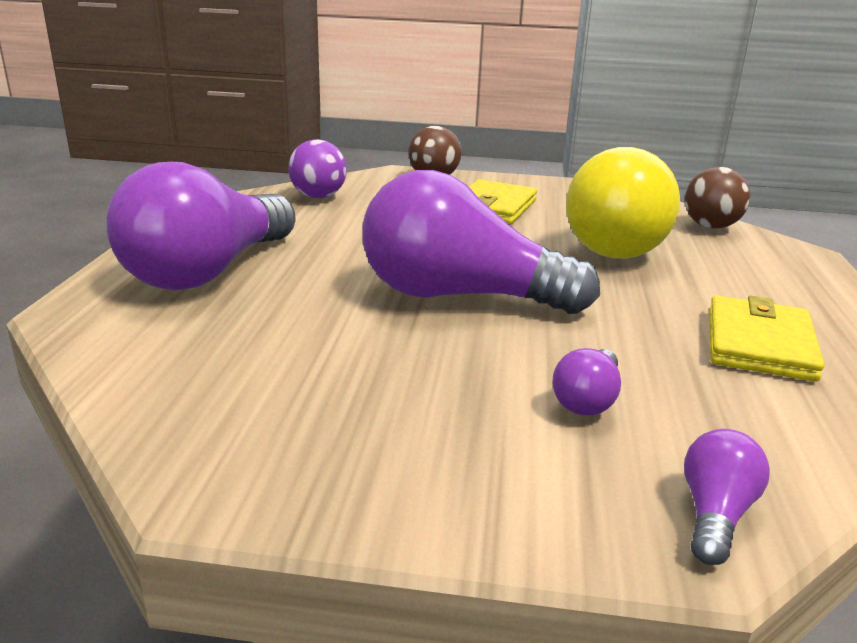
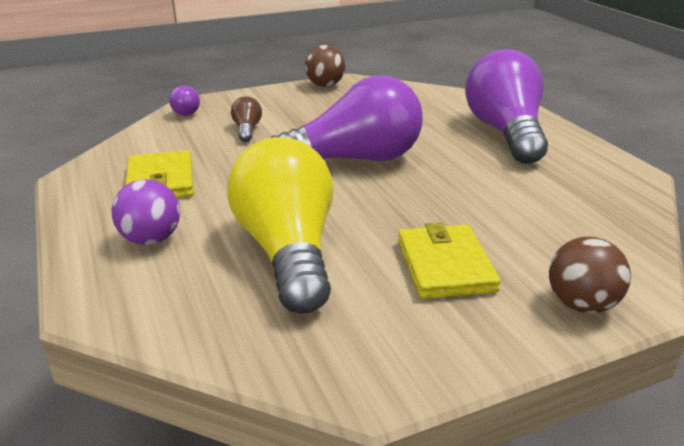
camera: 150 degrees right, 5 degrees up
(318, 196) = (602, 218): purple ball -> purple ball (151, 239)
(587, 400) = (247, 130): purple light bulb -> brown light bulb
(710, 226) = (197, 325): brown ball -> brown ball (325, 85)

